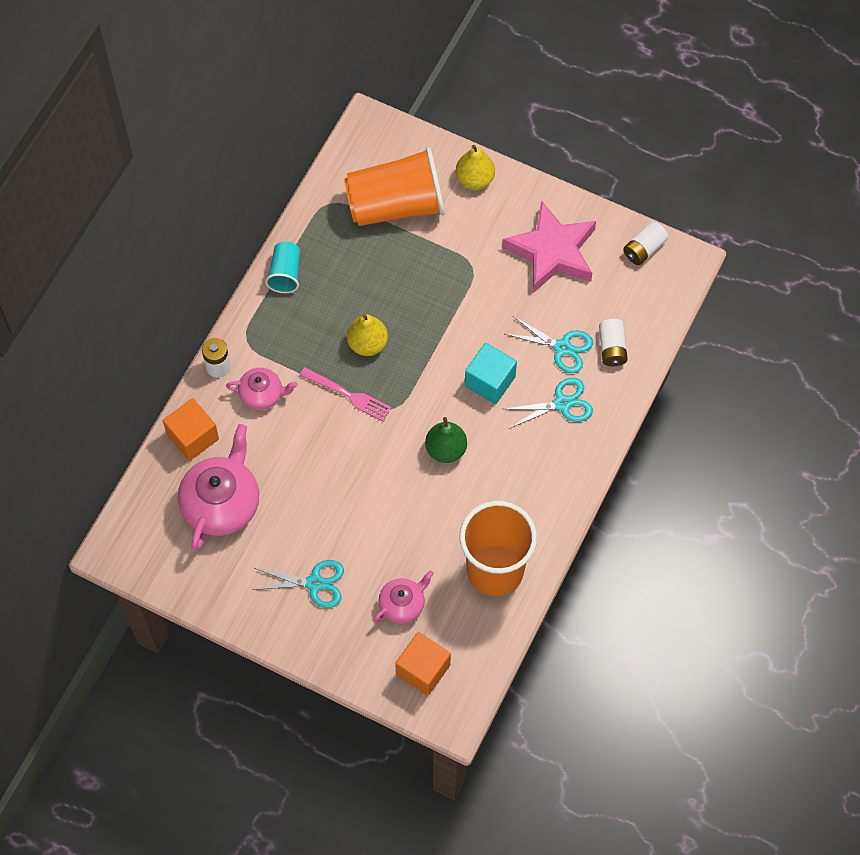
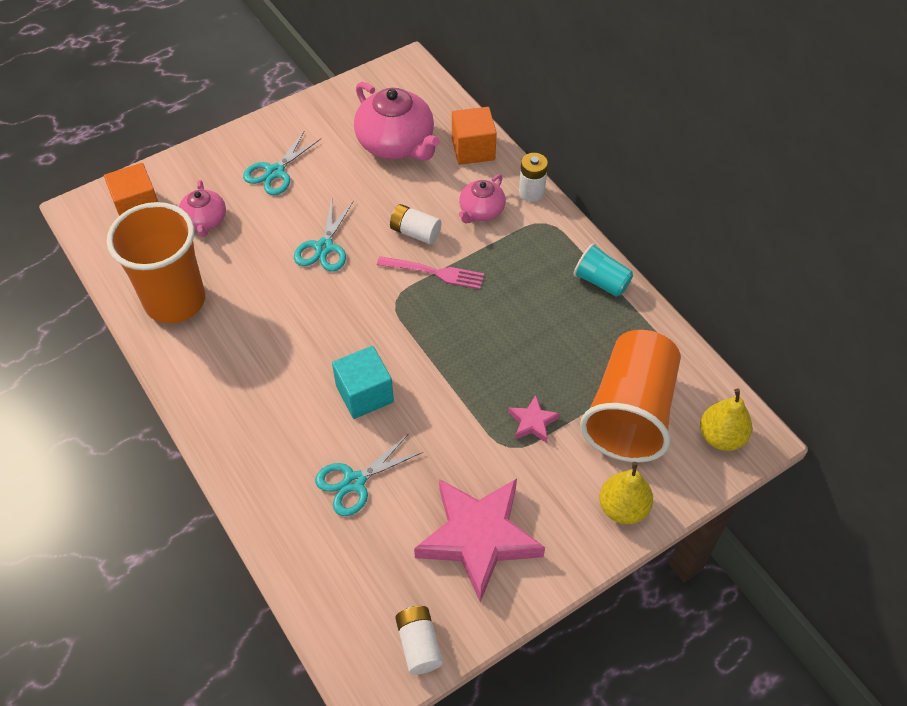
camera: 120 degrees right, 10 degrees down
(348, 395) = (434, 272): pink fork -> pink fork turned 135 degrees counterclockwise
(367, 344) = (479, 312): yellow pear -> yellow pear (721, 437)
(443, 262) = (532, 422): none -> pink star
(446, 449) = (321, 321): green pear -> none
(562, 404) = (292, 446): turquoise scissors -> turquoise scissors (324, 247)
(612, 348) = (318, 532): white battery -> white battery (415, 232)

